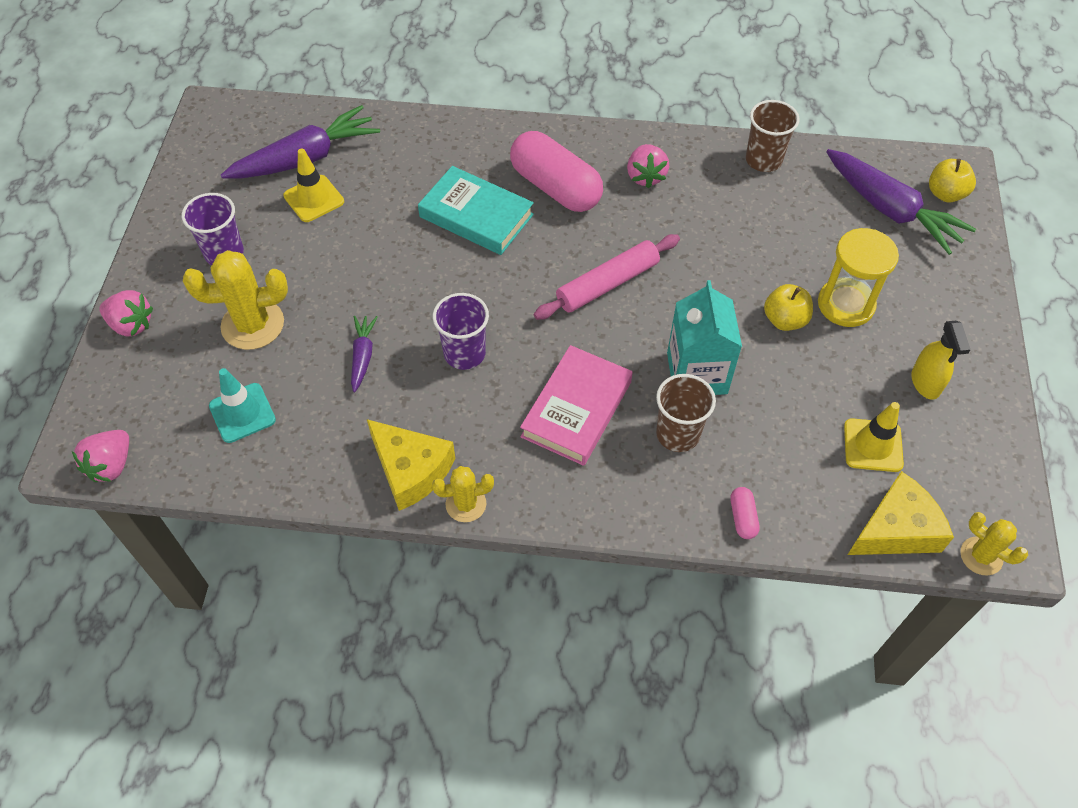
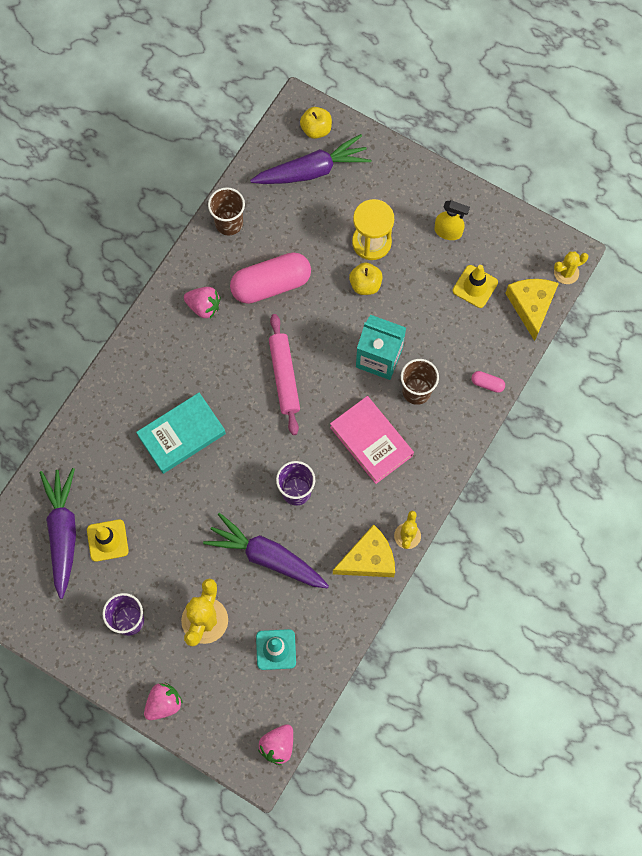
camera: 65 degrees left, 15 degrees up
(111, 465) = (278, 745): pink strawberry -> pink strawberry turned 75 degrees clockwise
(363, 356) = (267, 556): purple carrot -> purple carrot, size x2.00
(555, 187) = (183, 370): pink capsule -> pink capsule (271, 284)

